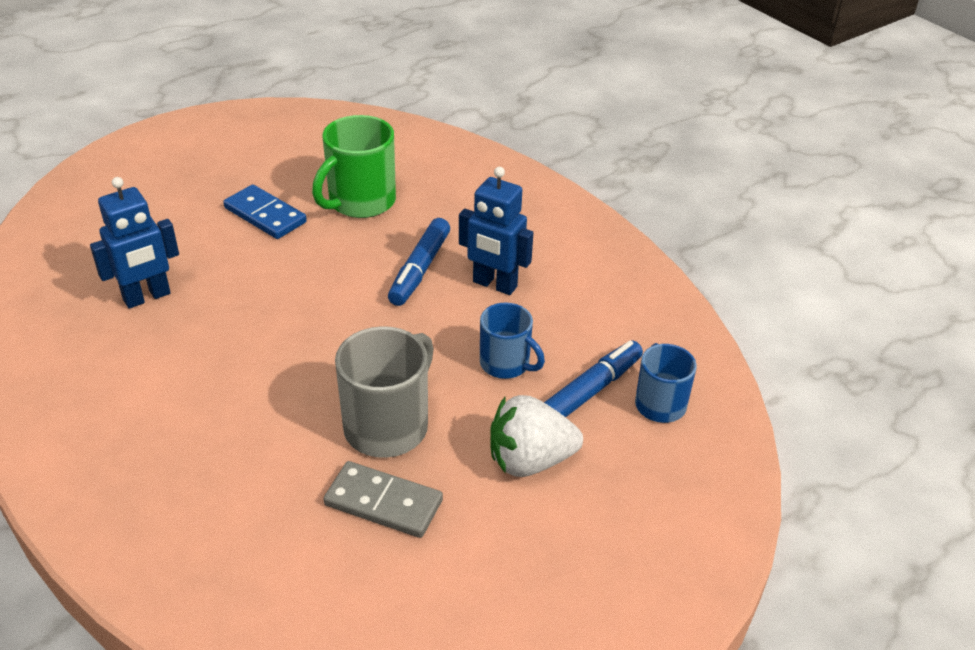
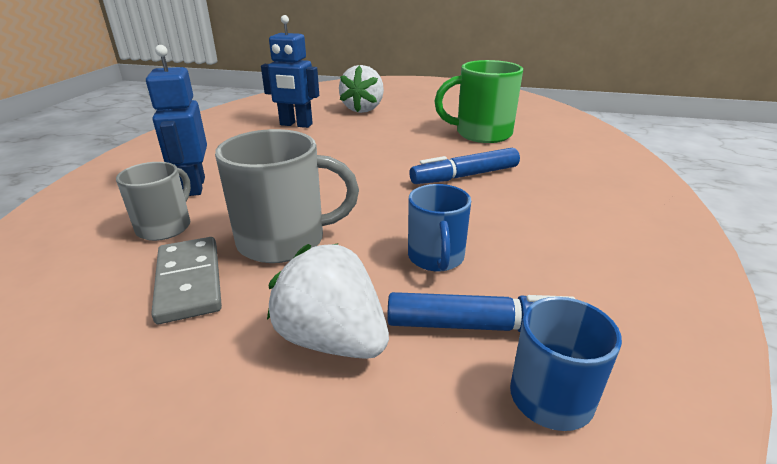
camera: 50 degrees right, 10 degrees down
(180, 227) = (363, 109): none -> white strawberry
(265, 215) = (414, 120): blue domino -> none
(271, 487) = (165, 227): none -> grey mug
(494, 285) = (510, 208): blue robot -> blue robot (194, 187)

